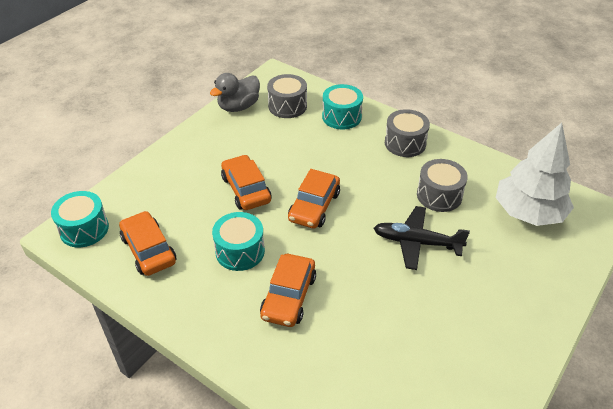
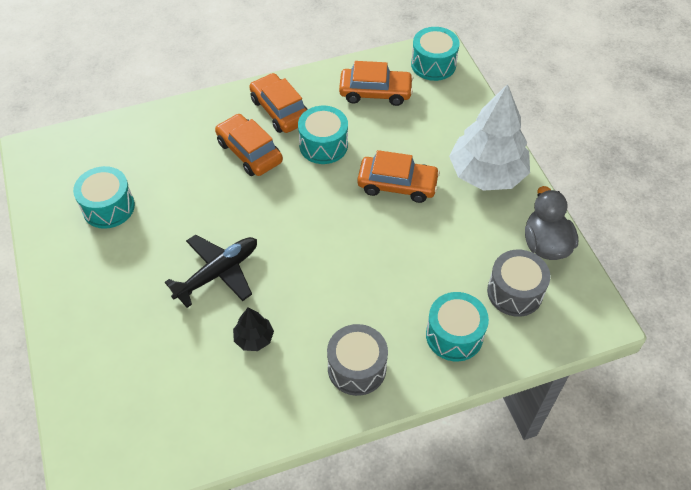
camera: 125 degrees right, 10 degrees up
(314, 206) = (330, 223): orange car -> orange car (280, 110)
(439, 195) = (254, 338): grey drum -> black tree
(439, 359) = (108, 207): none -> turquoise drum
(528, 212) = (159, 404): white tree -> white tree (487, 173)

